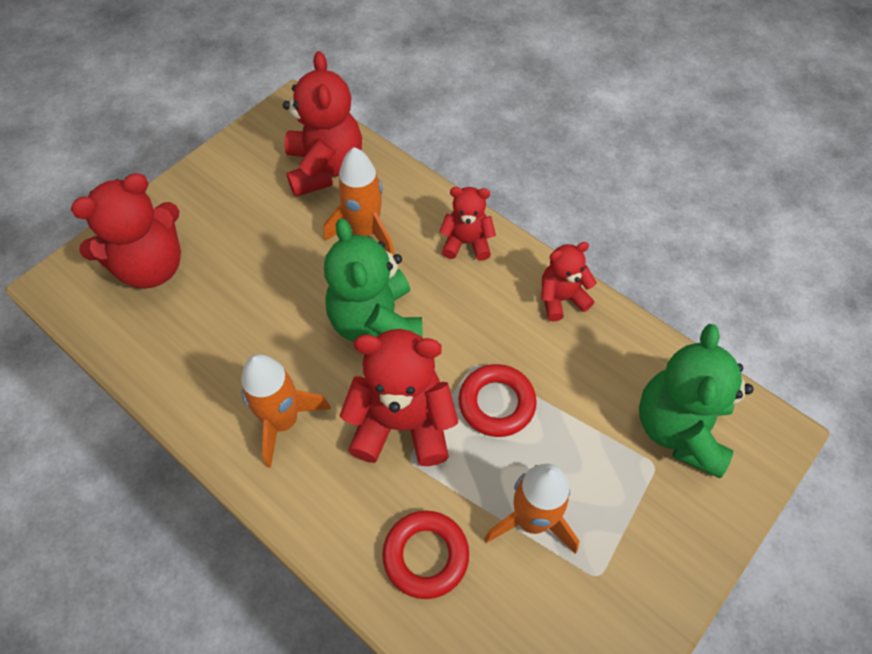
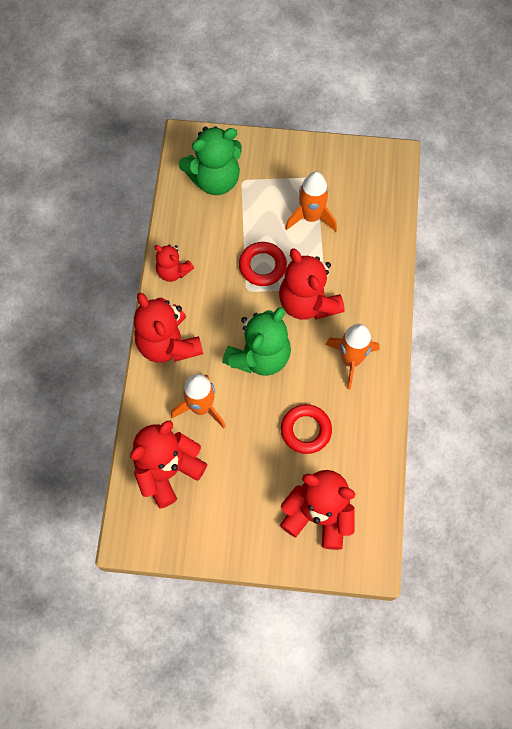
camera: 125 degrees left, 10 degrees up
(426, 555) = (362, 250): red ring -> red ring (306, 430)
(467, 243) = (168, 344): red teddy bear -> red teddy bear, size x1.75

